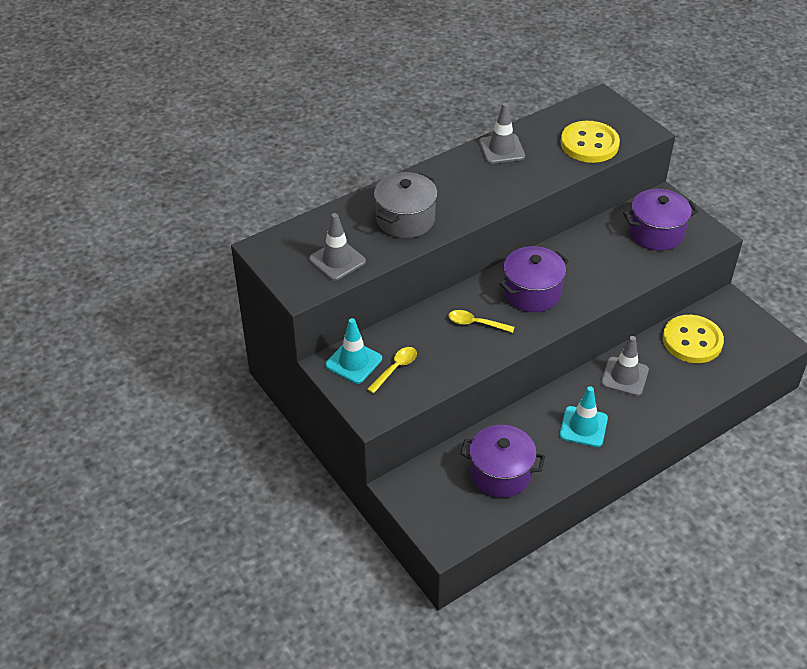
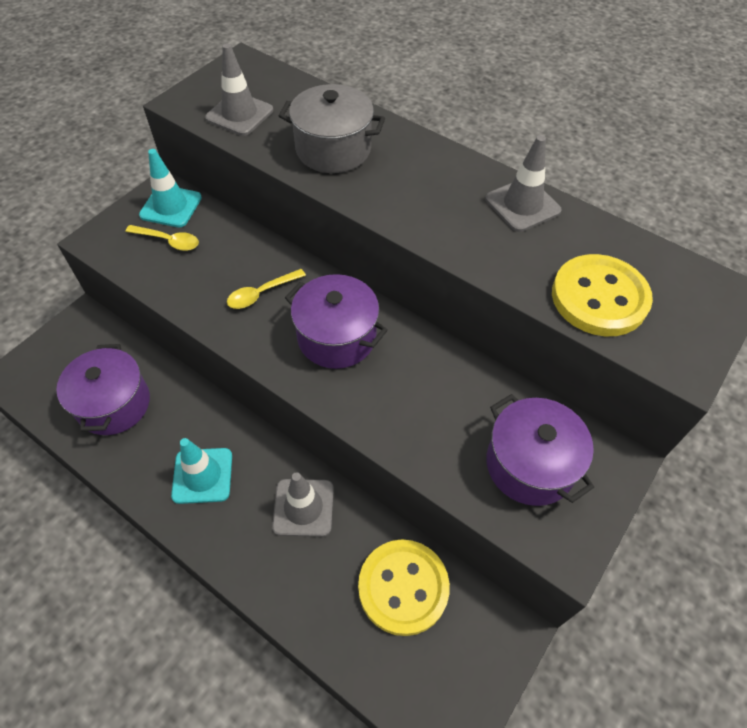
camera: 70 degrees right, 10 degrees up
(476, 323) = (261, 293): yellow spoon -> yellow spoon turned 120 degrees counterclockwise

